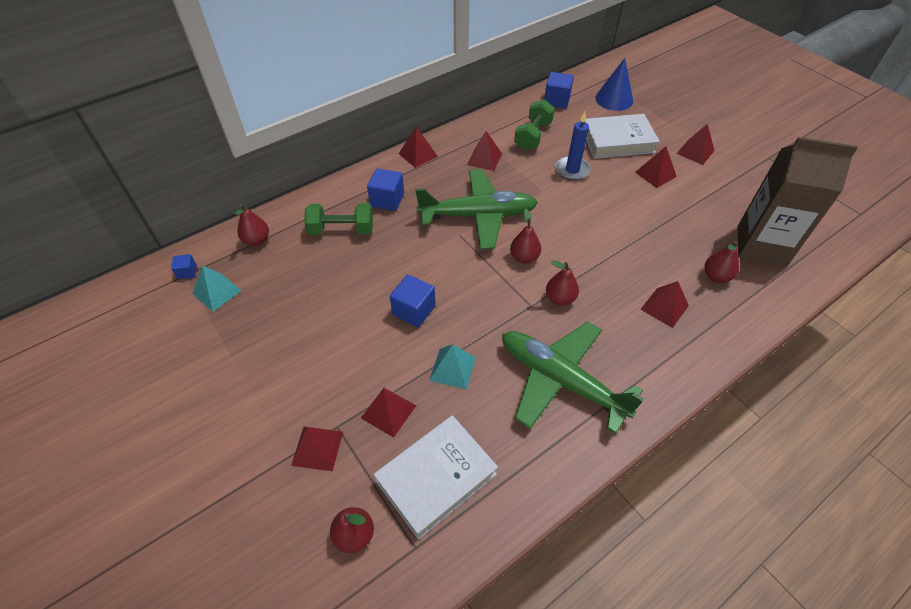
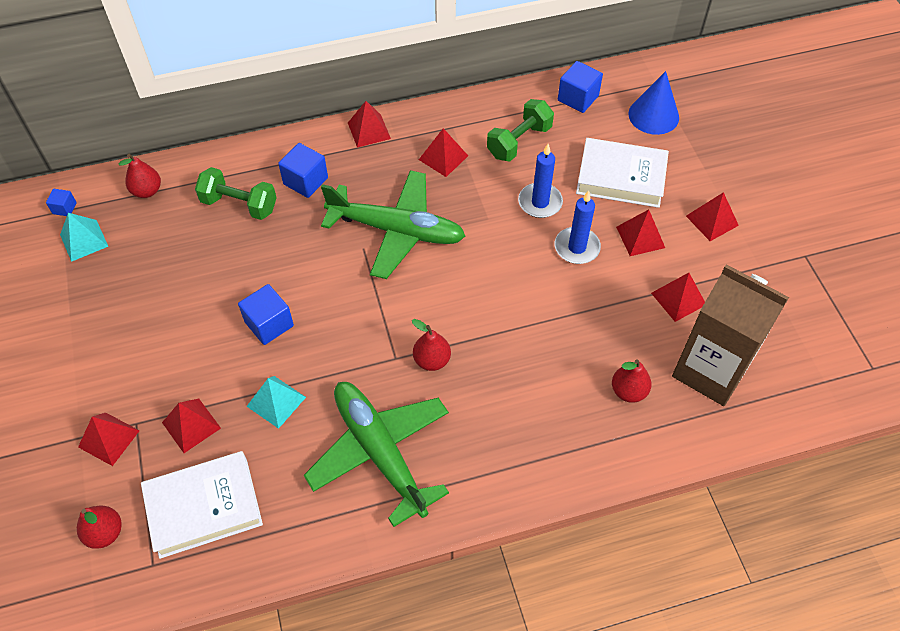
camera: 20 degrees right, 5 degrees up
(524, 257) = (420, 298): red pear -> none
(616, 192) = (577, 247): none -> blue candle
(664, 307) = (543, 408): red pyramid -> red pyramid (678, 299)

